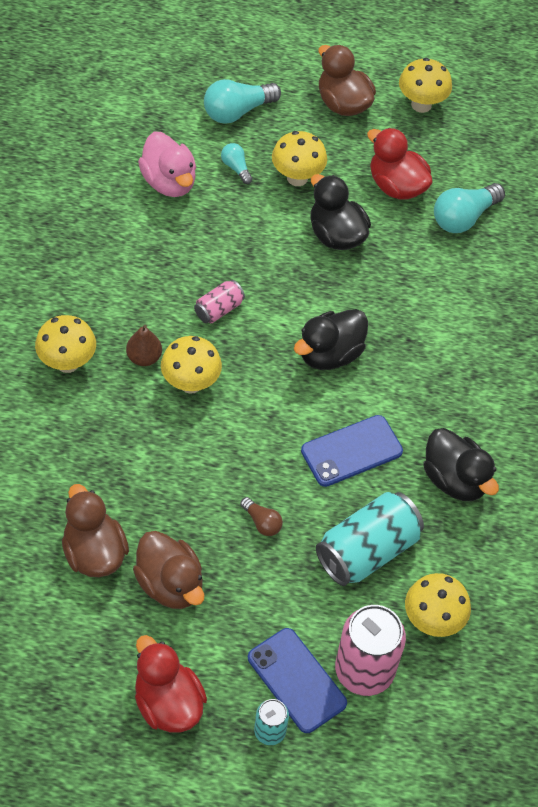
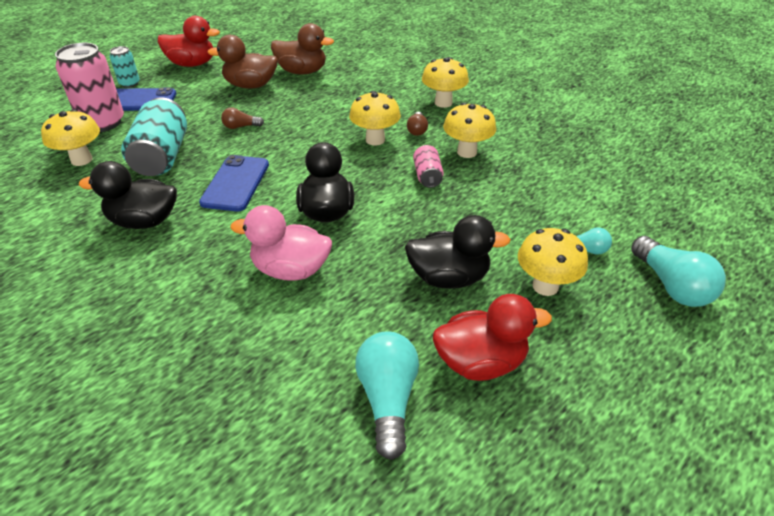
camera: 130 degrees right, 15 degrees down
(144, 357) = (417, 130): brown pear -> brown light bulb
(169, 182) = (590, 203): pink duck -> pink duck (290, 270)
(237, 111) = (671, 286): turquoise light bulb -> turquoise light bulb turned 150 degrees clockwise
(343, 103) = (649, 385): brown duck -> none
(421, 104) = (611, 476): yellow mushroom -> yellow mushroom (467, 152)

